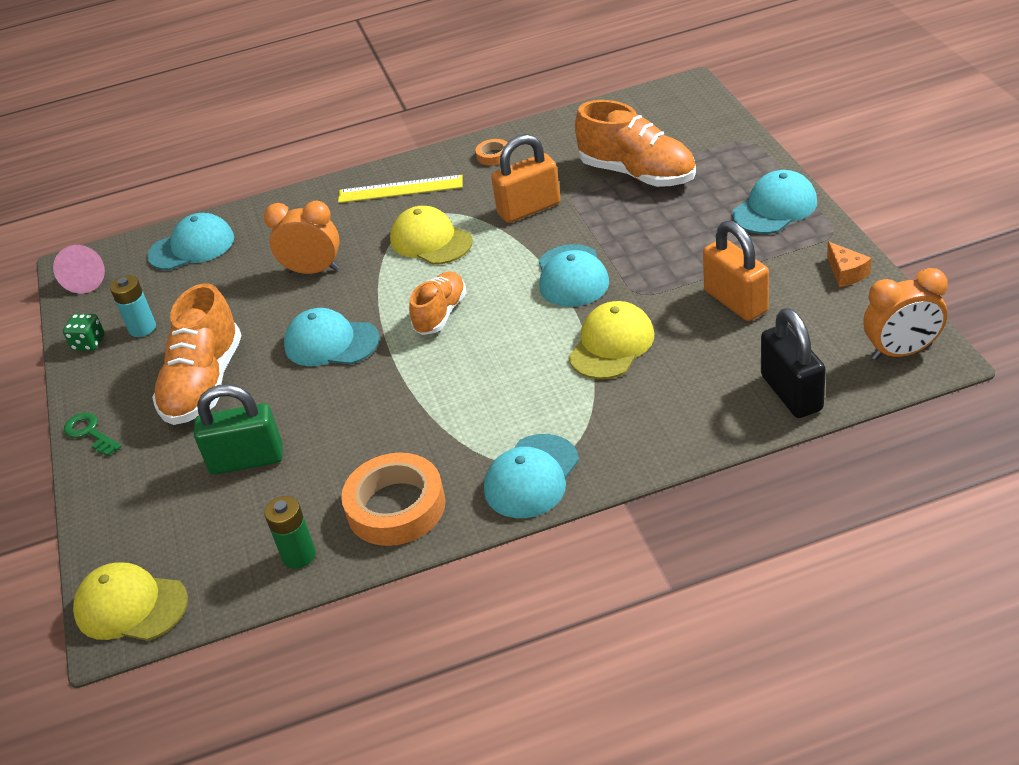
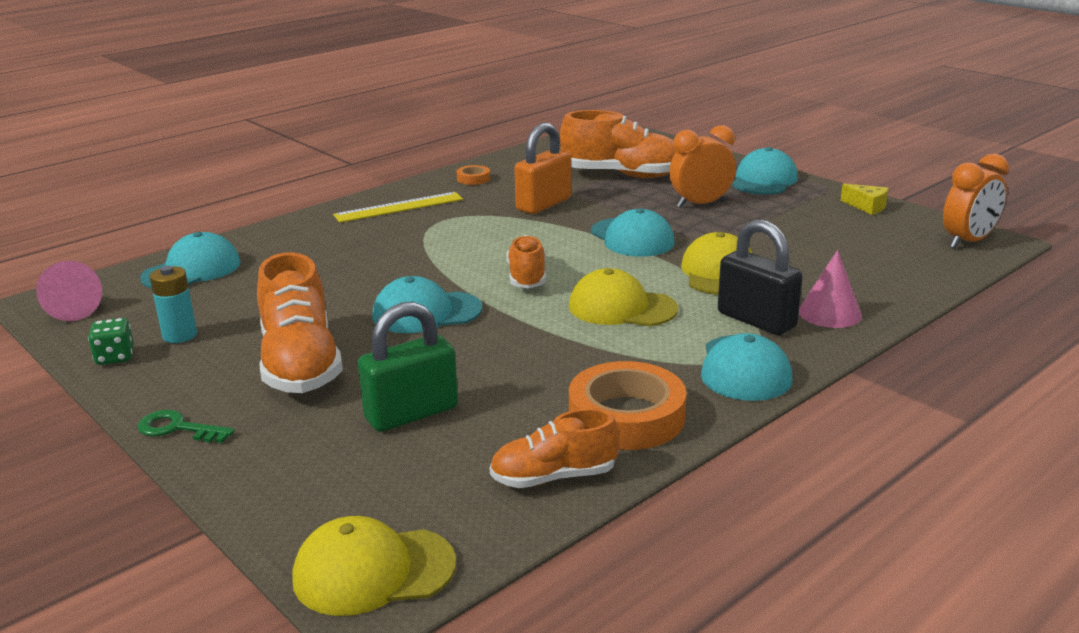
camera: 30 degrees left, 15 degrees down
(299, 555) = (554, 477): green battery -> orange shoe
(313, 271) = (355, 268): orange clock -> orange clock (700, 204)
(430, 241) = (465, 234): yellow cap -> yellow cap (622, 308)
(665, 425) = (830, 313): none -> pink cone
(735, 301) = (797, 233): orange padlock -> none
(791, 393) = (912, 277): black padlock -> black padlock (756, 320)
(846, 273) = (867, 207): orange cheese -> yellow cheese

